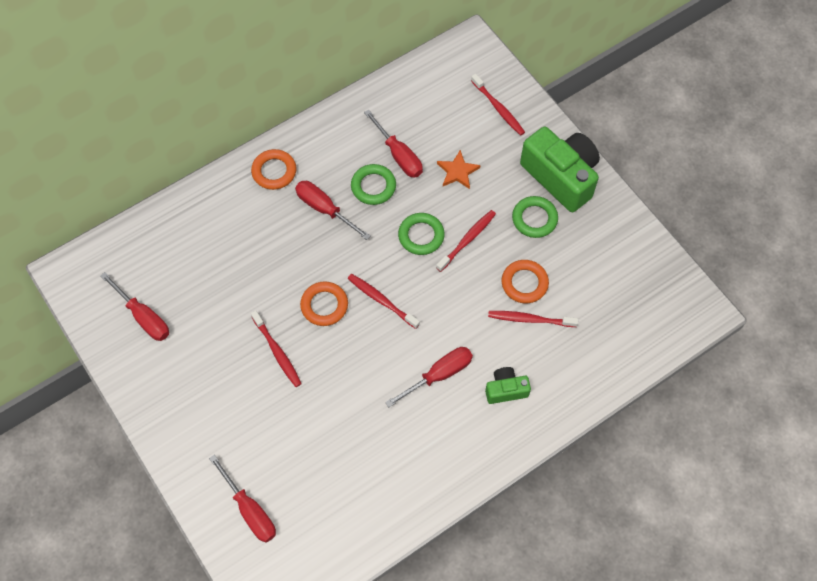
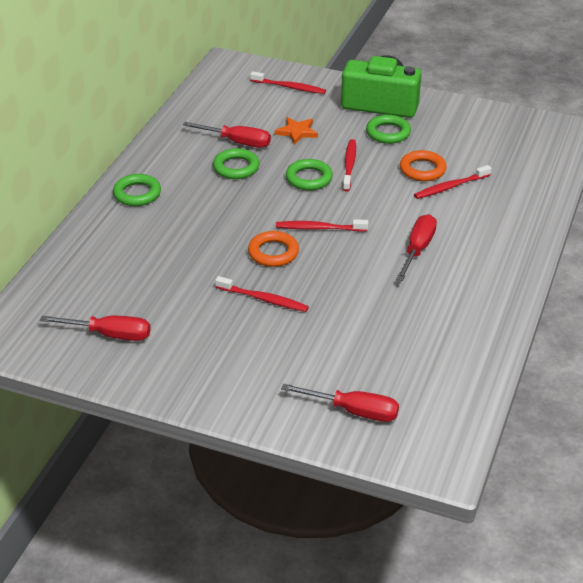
camera: 35 degrees left, 25 degrees down
(274, 171) = (137, 194): orange ring -> green ring
(325, 209) = (208, 197): red screwdriver -> none
(506, 390) = (480, 233): green camera -> none

